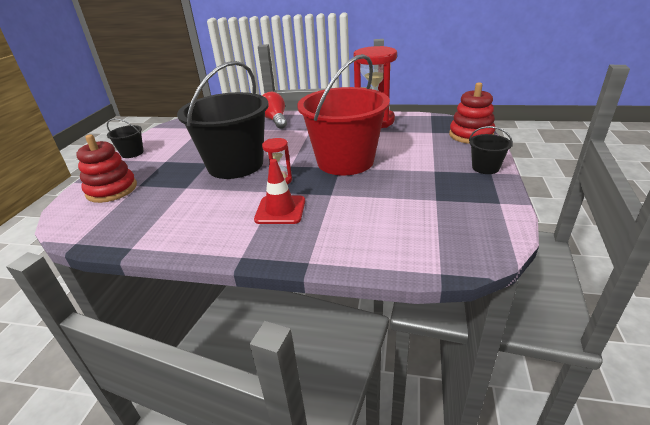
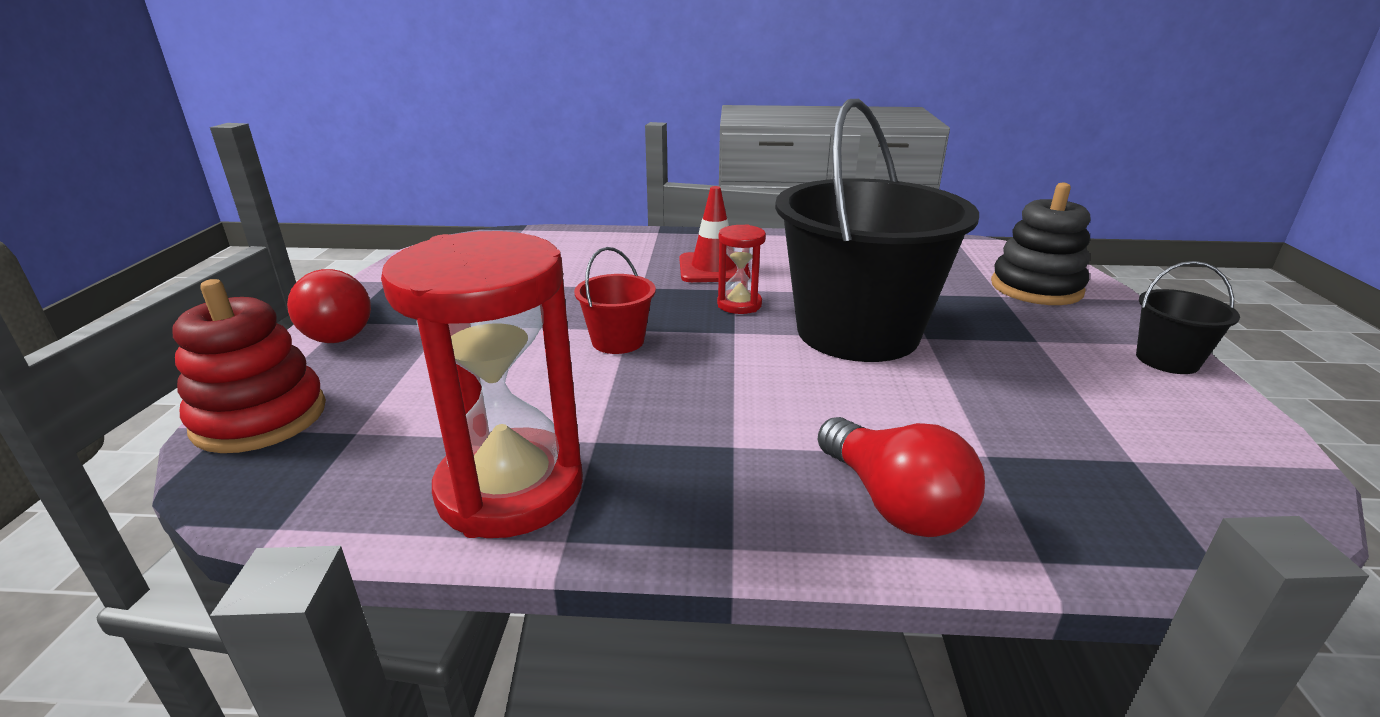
camera: 170 degrees right, 5 degrees down
(112, 190) = (1036, 288): red stacking toy -> black stacking toy
(345, 161) = (618, 341): red bucket -> red bucket, size x0.42
(485, 168) = (341, 330): black bucket -> red light bulb

